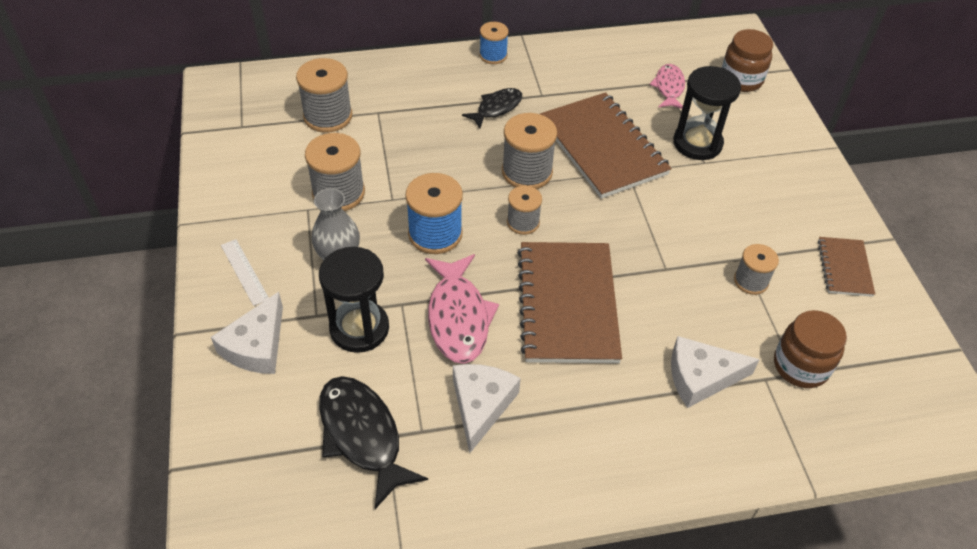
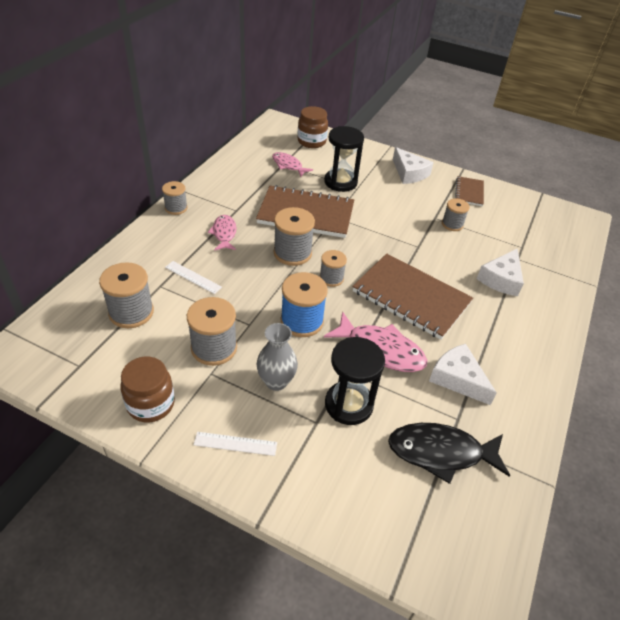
camera: 55 degrees left, 5 degrees down
(257, 346) = (315, 473): white cheese -> white cheese (409, 173)
(412, 125) = (193, 277): none -> white ruler
(493, 55) = (176, 208): blue spool -> grey spool
(496, 108) = (224, 233): black fish -> pink fish
(800, 366) = (518, 243): brown jar -> brown jar (151, 404)
(844, 268) = (469, 192): brown notebook -> brown notebook turned 60 degrees clockwise

